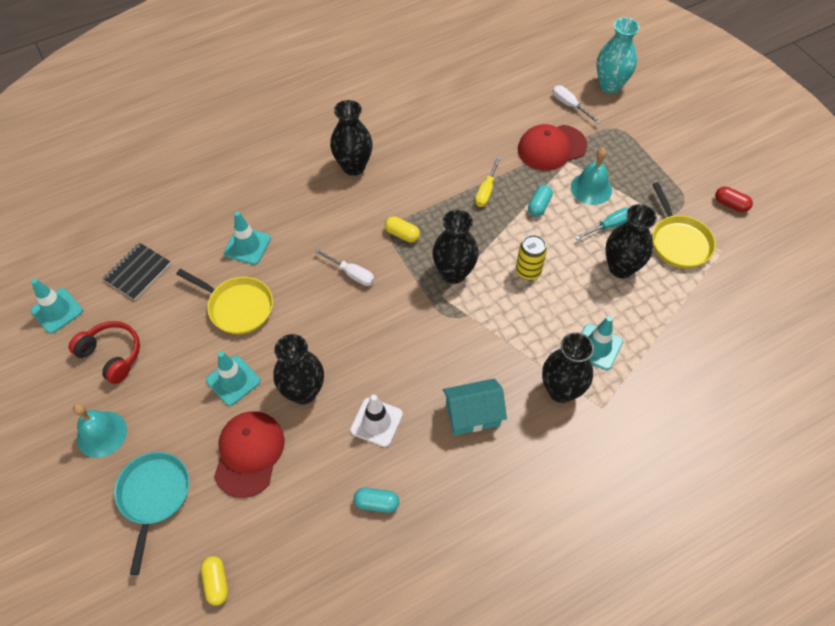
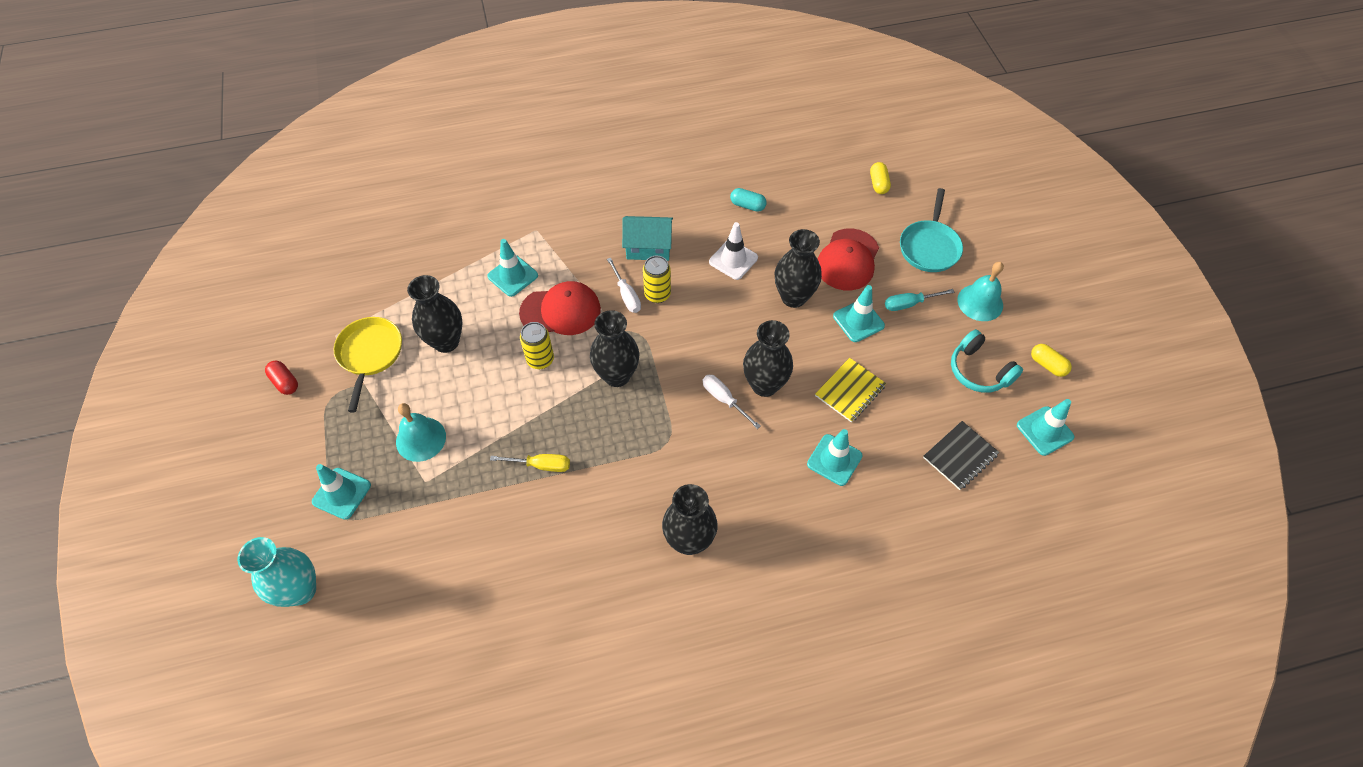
camera: 165 degrees left, 0 degrees up
(112, 355) = (979, 371): red headphones -> turquoise headphones
(237, 307) = (850, 391): yellow pan -> yellow notebook
(402, 234) = (657, 432): yellow capsule -> yellow capsule (1047, 365)
(444, 361) = (657, 294): none -> yellow can
(486, 191) = (541, 465): yellow screwdriver -> yellow screwdriver turned 60 degrees clockwise
(539, 205) = (491, 431): turquoise capsule -> none
(551, 148) = (434, 507): red cap -> red cap (560, 311)
(561, 390) = (564, 249): black vase -> black vase (764, 385)
(569, 105) = (374, 569): white screwdriver -> white screwdriver (626, 295)
(609, 225) = (429, 389): turquoise screwdriver -> turquoise screwdriver (909, 304)
(624, 141) = (341, 493): none -> turquoise traffic cone

